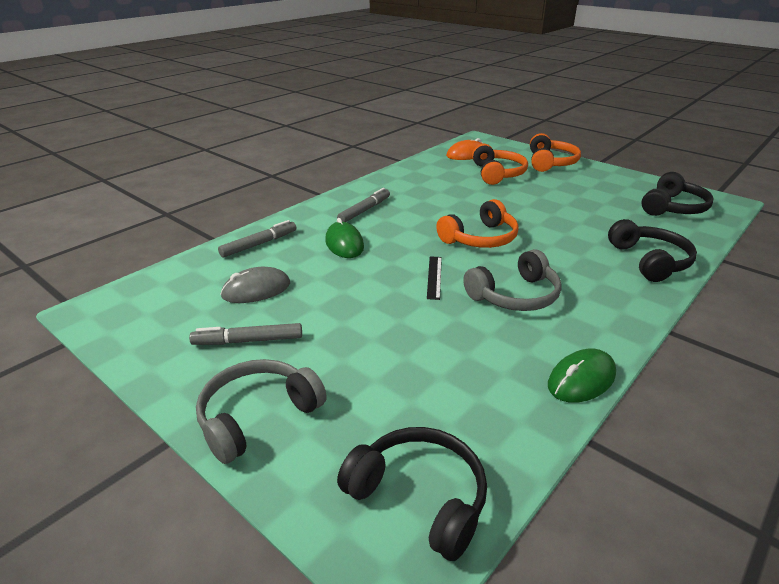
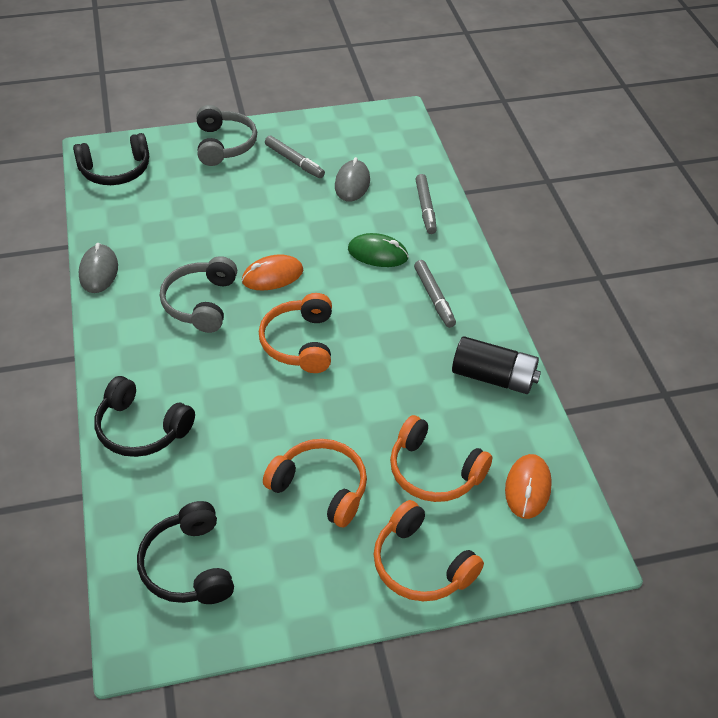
camera: 125 degrees right, 15 degrees up
(248, 341) = (294, 161): grey marker -> grey marker turned 105 degrees clockwise
(407, 177) = (493, 377): none -> black battery
(434, 277) = (272, 276): black ruler -> orange mouse
(563, 194) = (321, 488): none -> orange headphones
(581, 380) = (98, 271): green mouse -> grey mouse

